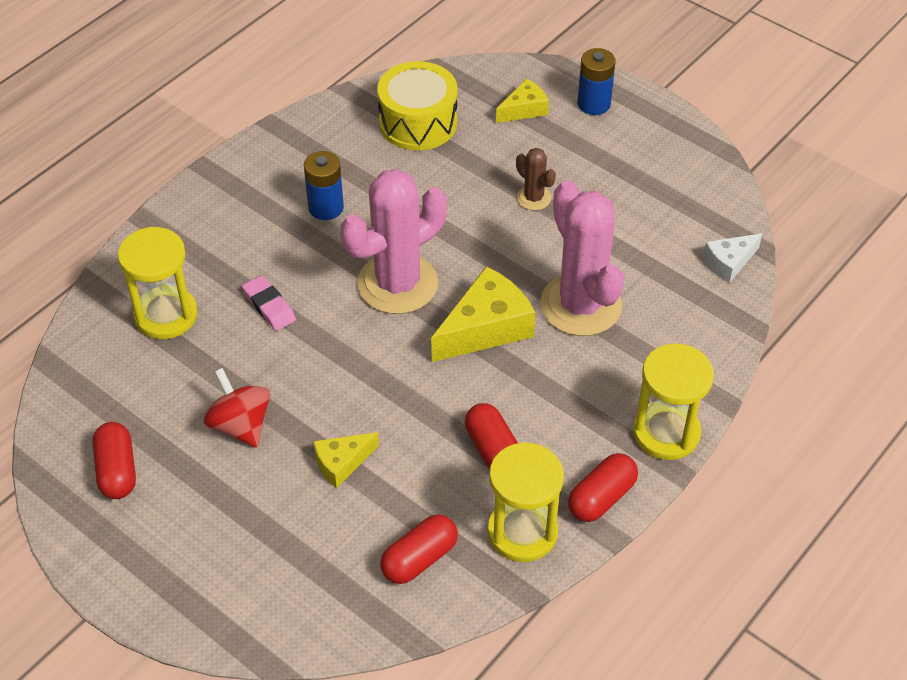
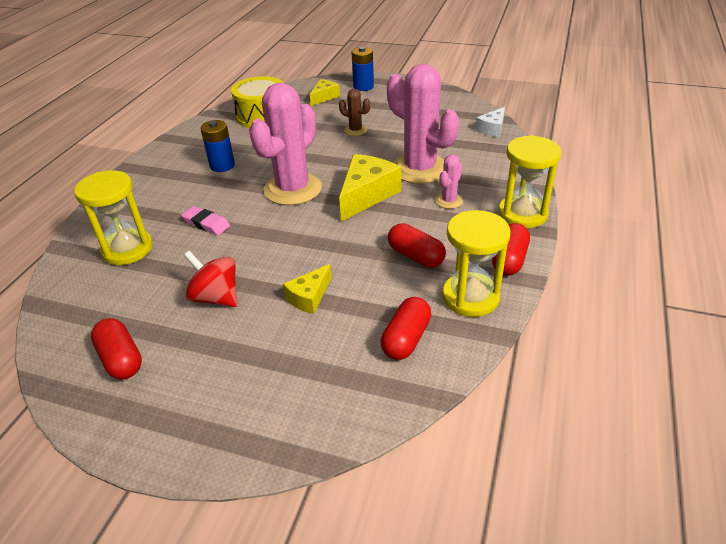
camera: 20 degrees left, 10 degrees down
(585, 376) = (449, 201): none -> pink cactus

